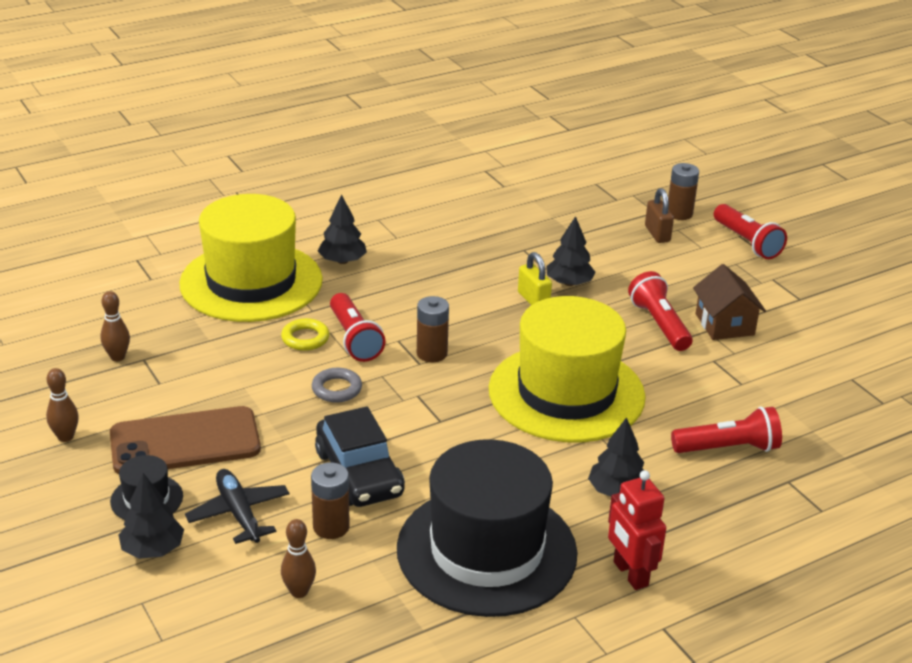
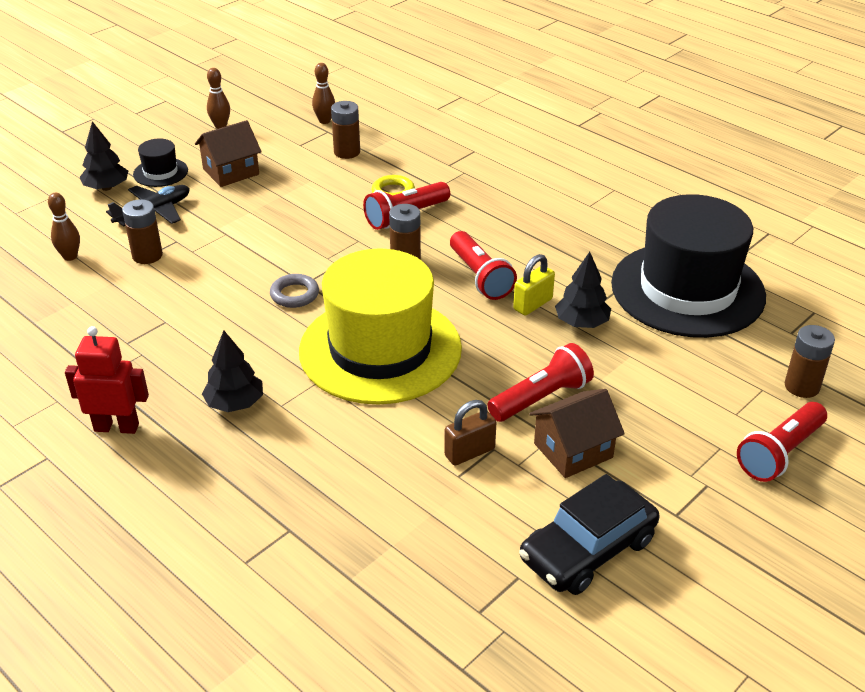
camera: 75 degrees right, 5 degrees up
(185, 442) = (231, 172): brown phone -> brown house
(201, 353) = (347, 152): none -> brown battery
(251, 282) = (462, 150): yellow hat -> none
(337, 389) = (327, 222): grey ring -> grey ring (294, 294)
(342, 261) = (526, 185): black tree -> none
(359, 473) = (217, 255): black car -> black car (588, 550)
(486, 551) = (133, 338): black hat -> black hat (687, 289)
(630, 574) = (116, 427): red robot -> red robot turned 45 degrees clockwise
(657, 234) = (737, 374): brown padlock -> brown padlock (469, 452)
(728, 448) = (332, 476): red flashlight -> red flashlight (480, 277)

